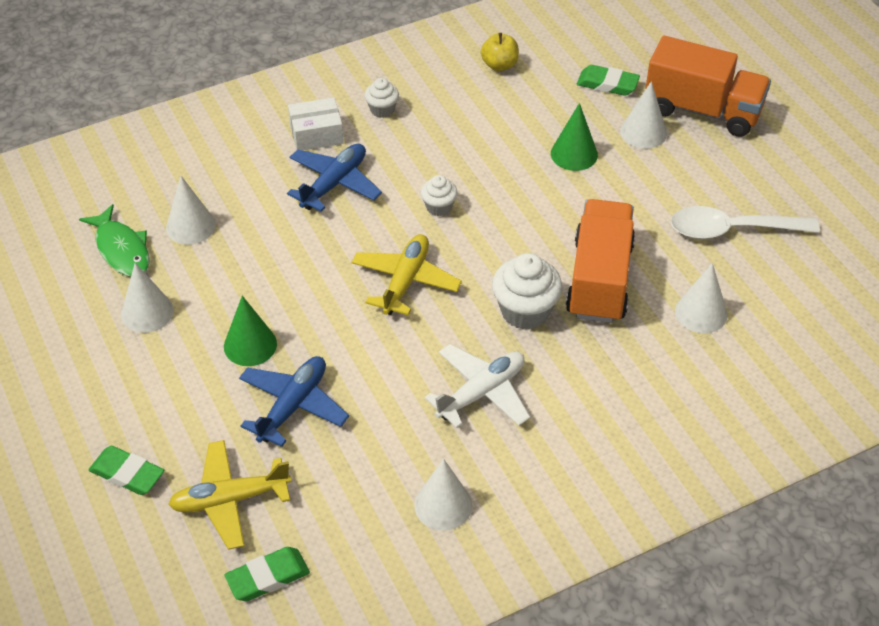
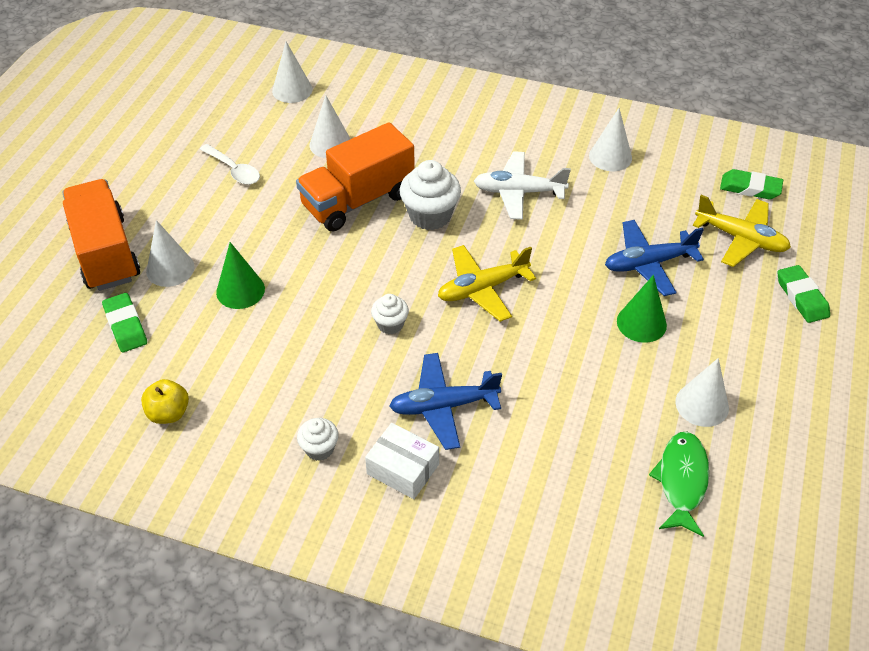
camera: 135 degrees left, 0 degrees up
(190, 226) = (602, 458): white cone -> white cone (292, 90)
(731, 230) = (234, 170): white spoon -> white spoon, size x0.65

